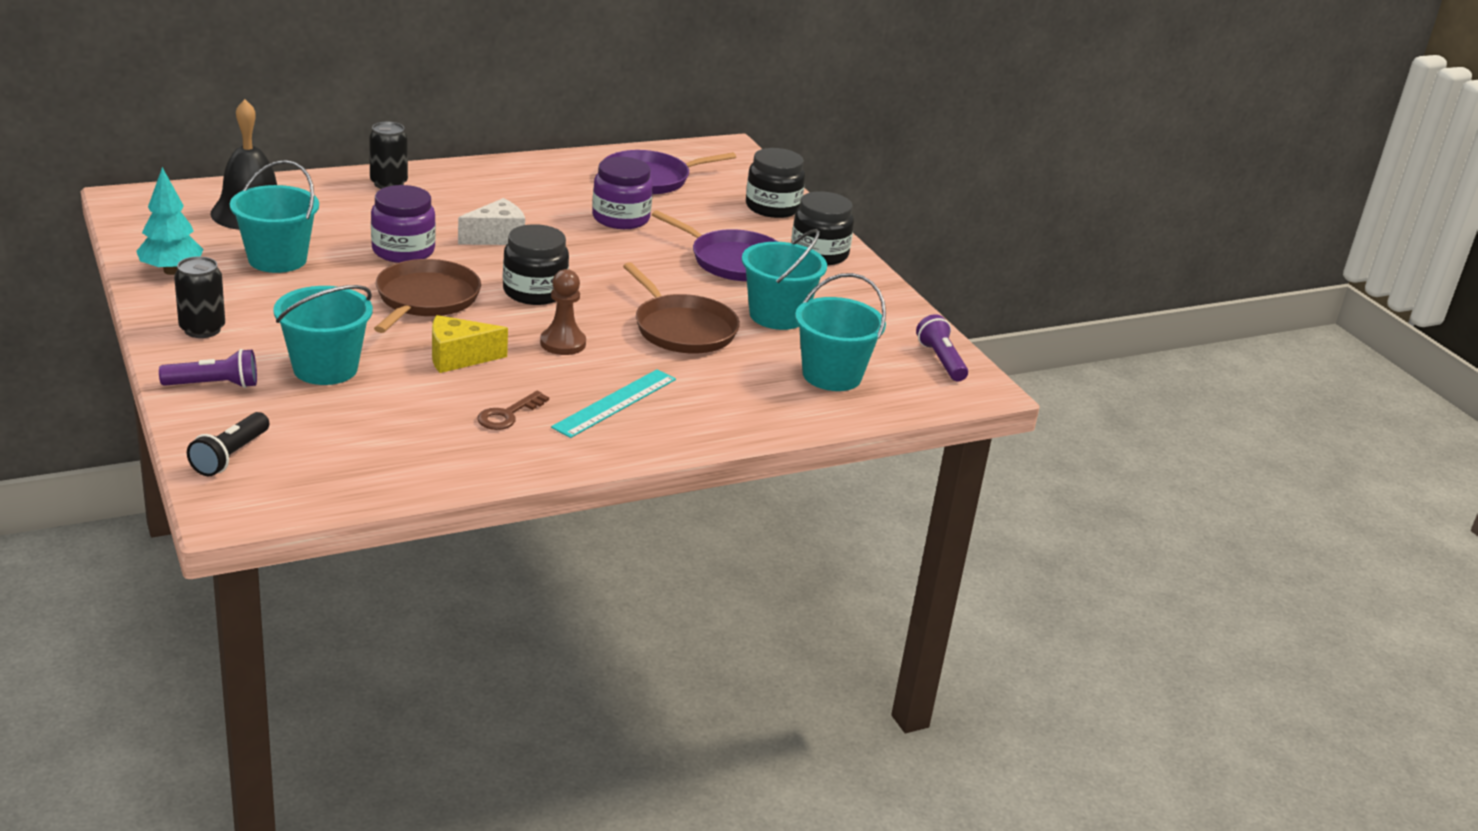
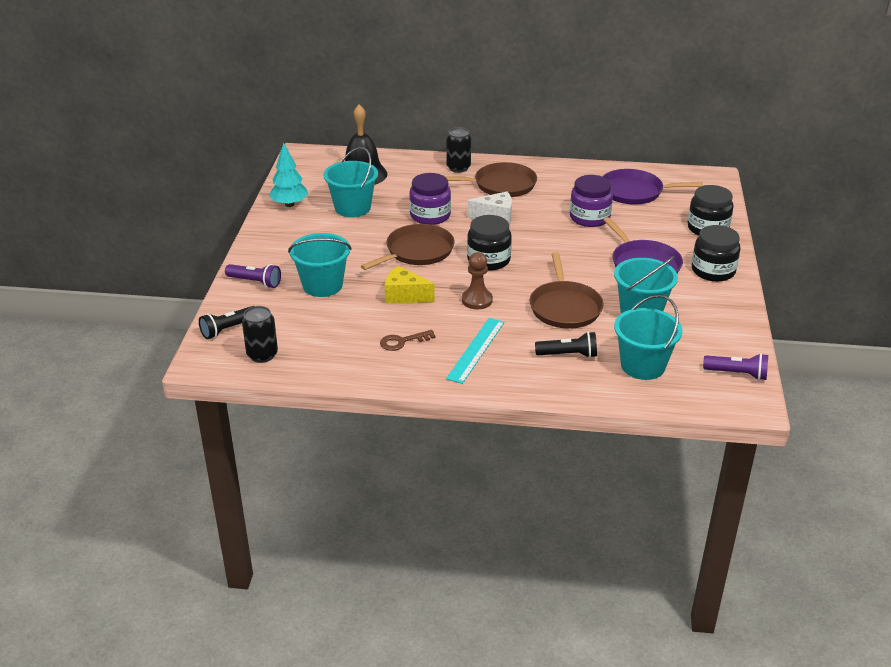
camera: 35 degrees right, 5 degrees up
(202, 329) = (276, 245): black can -> black can (262, 355)
(469, 197) = (501, 185): none -> brown pan
(615, 403) = (476, 350): turquoise ruler -> turquoise ruler turned 45 degrees counterclockwise
(735, 383) = (568, 355): none -> black flashlight
(941, 360) = (737, 374): purple flashlight -> purple flashlight turned 90 degrees clockwise

